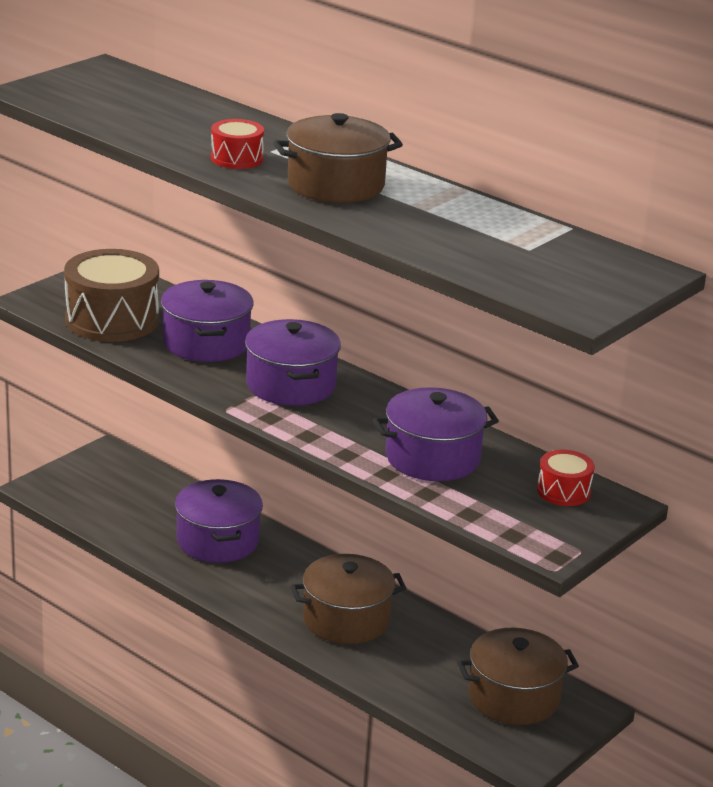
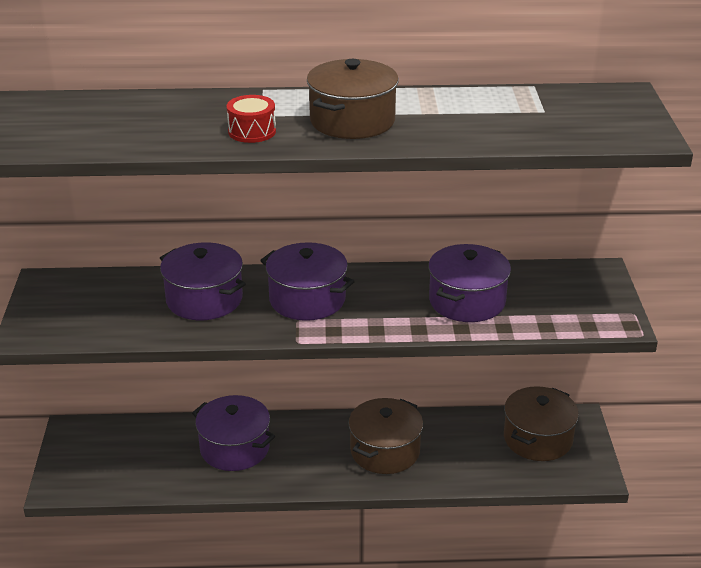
camera: 40 degrees left, 5 degrees up
(112, 320) = (111, 318): brown drum -> none
(563, 491) = (564, 280): red drum -> none

